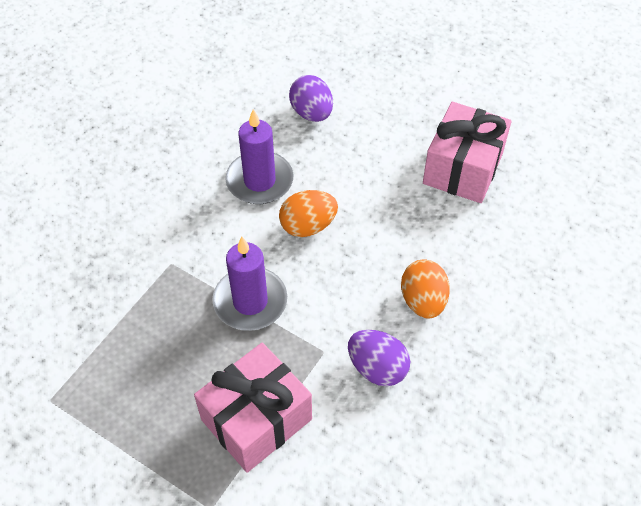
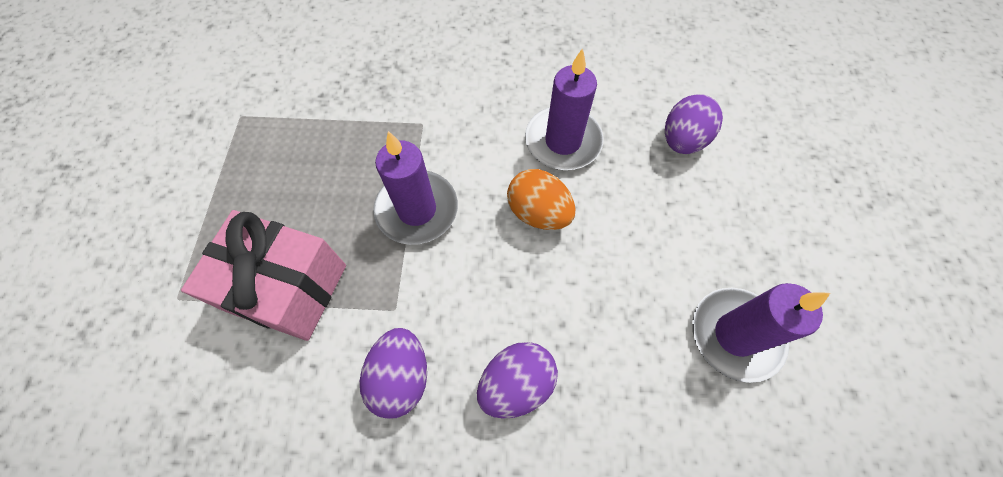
camera: 60 degrees right, 10 degrees up
(423, 301) = (516, 383): orange egg -> purple egg
(462, 168) = (735, 335): pink gift -> purple candle

